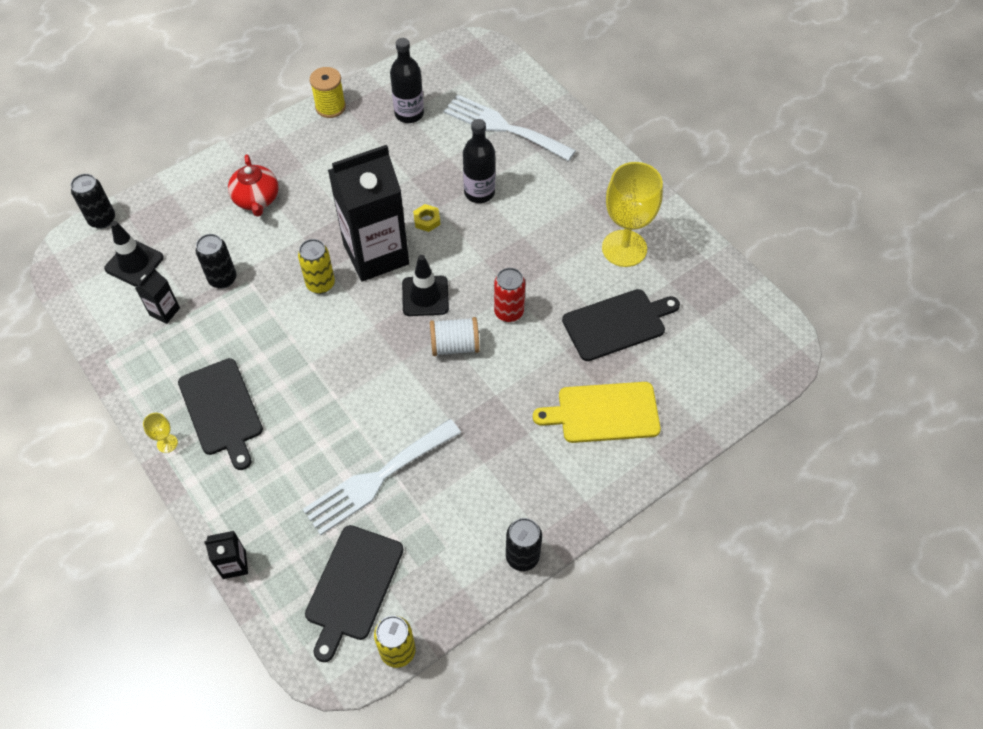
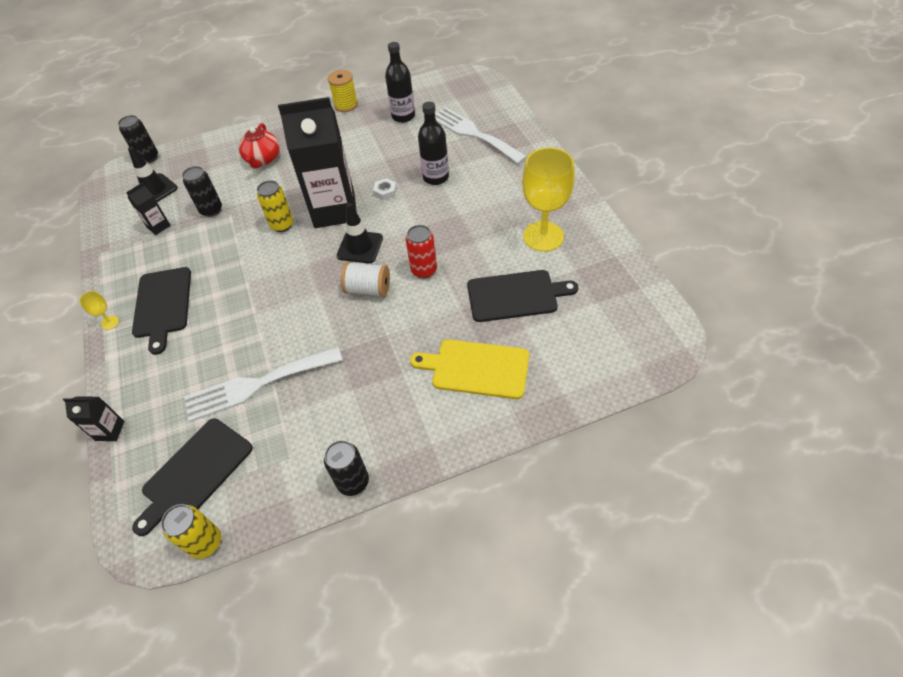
camera: 20 degrees right, 5 degrees down
(427, 220) = (385, 191): yellow nut -> white nut

